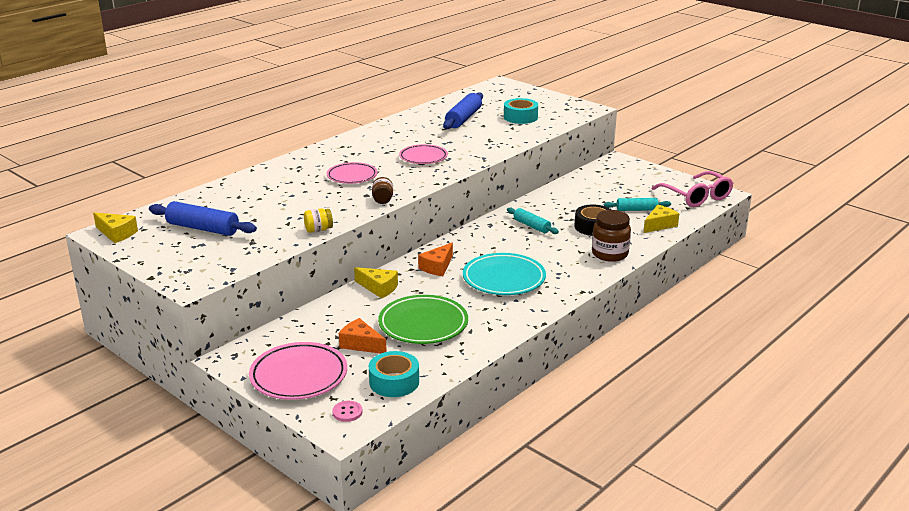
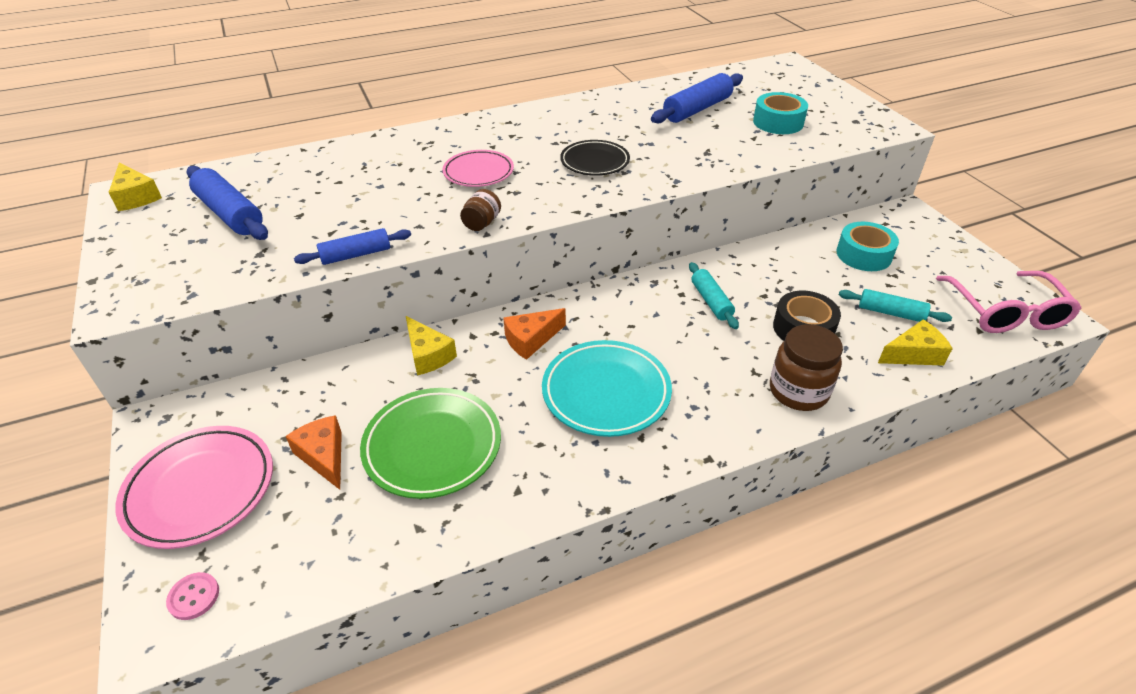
camera: 25 degrees right, 15 degrees up
(318, 230) = (356, 255): yellow jar -> blue rolling pin
(394, 382) = (304, 556): turquoise tape -> turquoise tape (864, 255)
(423, 157) = (594, 162): pink plate -> black plate

